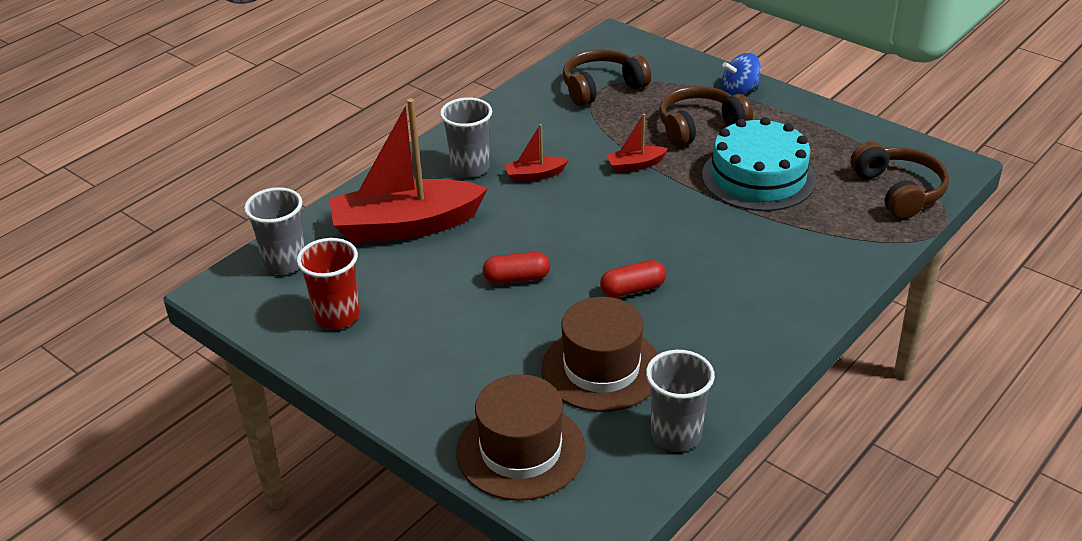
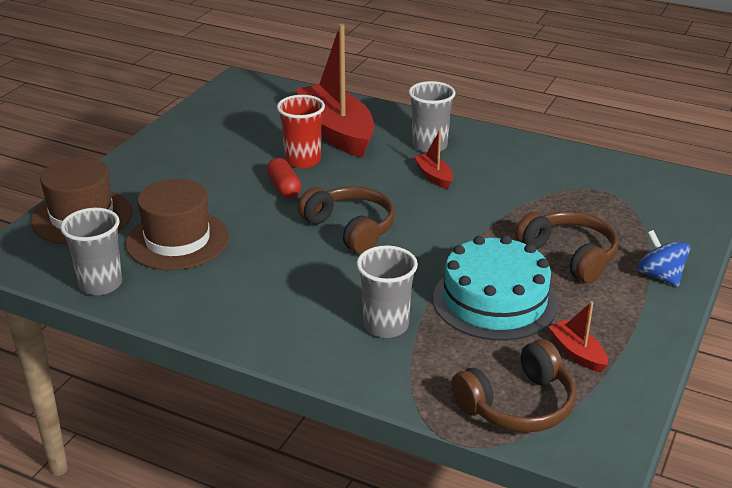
camera: 75 degrees right, 5 degrees down
(285, 263) = (275, 96): grey cup -> grey cup (386, 325)
(337, 316) = (220, 125): red cup -> red cup (303, 160)
(602, 88) = (605, 192): brown headphones -> brown headphones (350, 229)
(633, 289) = (284, 244): red capsule -> none
(635, 165) = (477, 225): red boat -> red boat (577, 353)

